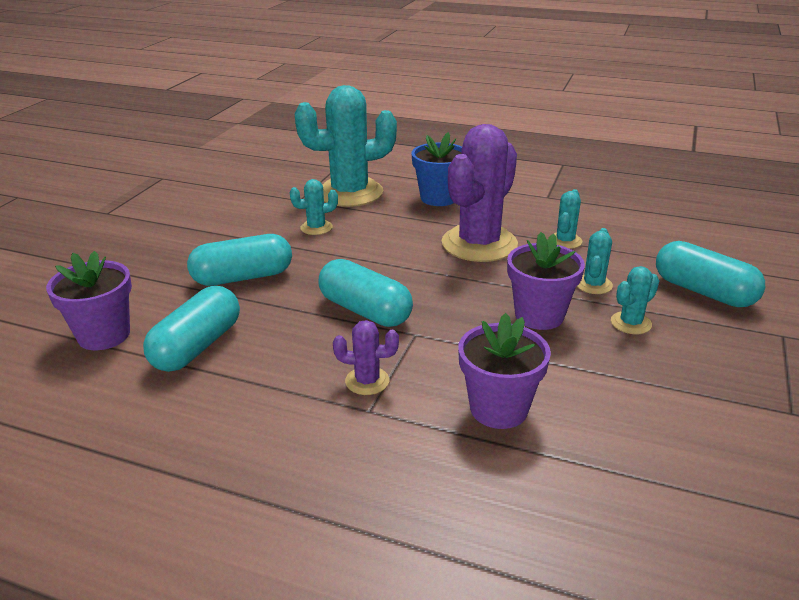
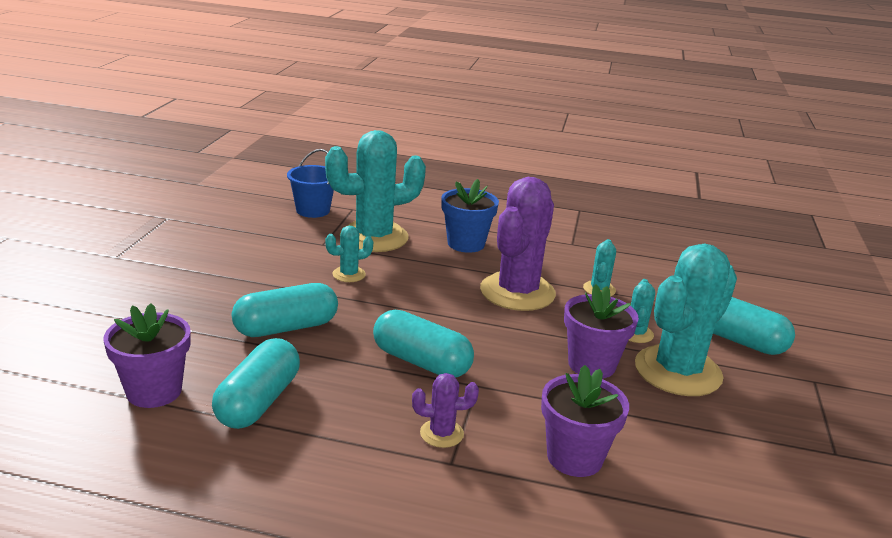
camera: 10 degrees left, 5 degrees down
(298, 169) = (313, 210): none -> blue bucket
(631, 323) = (678, 371): turquoise cactus -> turquoise cactus, size x2.27

